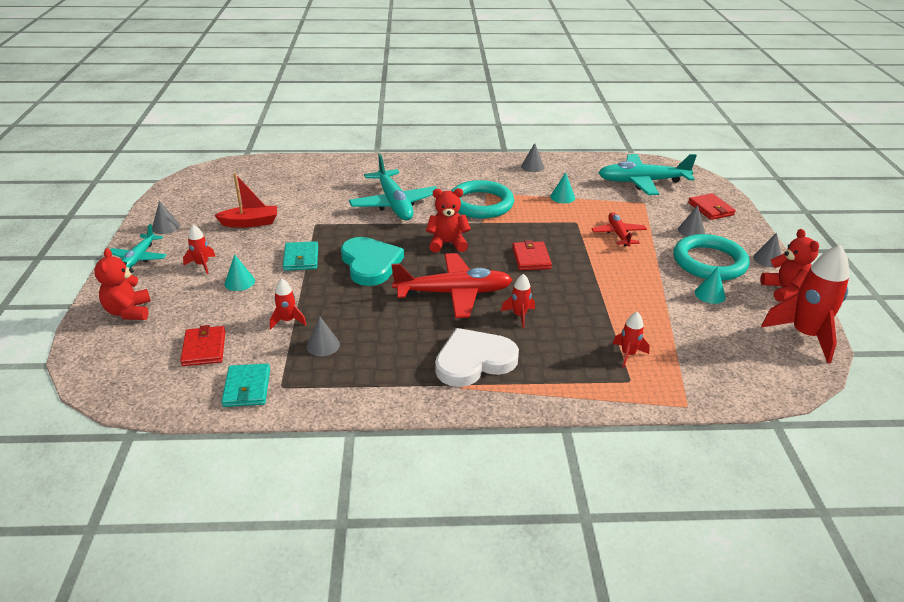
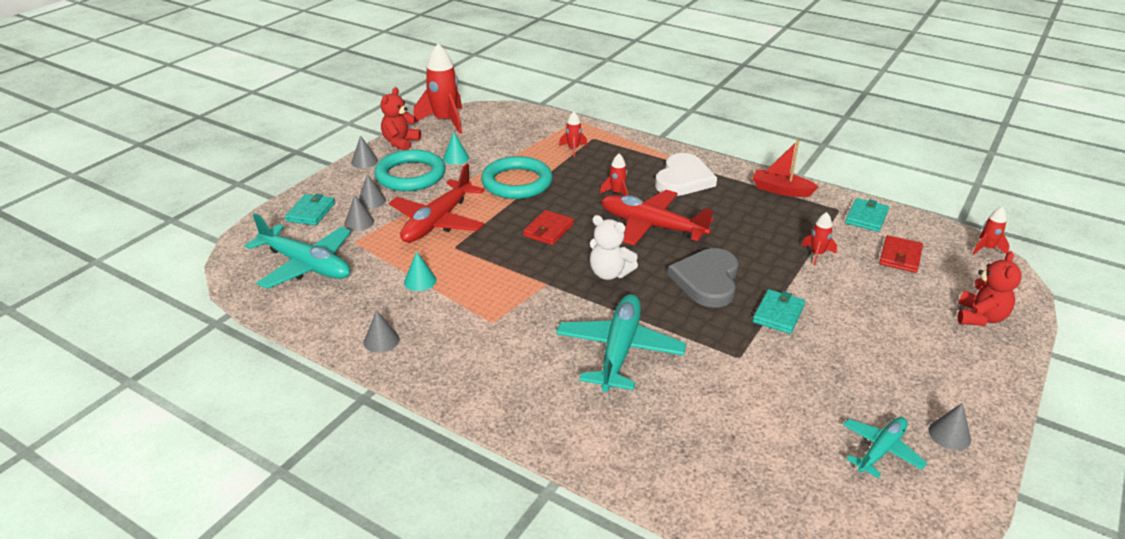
camera: 145 degrees left, 0 degrees up
(139, 258) = (981, 389): turquoise plane -> turquoise plane (880, 450)
(202, 265) = (898, 348): red rocket -> red rocket (986, 248)
(239, 282) = (856, 310): turquoise cone -> none
(250, 223) = (825, 394): red boat -> red boat (781, 190)
(323, 345) = (794, 225): grey cone -> grey cone (359, 222)
(370, 264) = (707, 280): turquoise heart -> grey heart
(447, 243) = (609, 273): red teddy bear -> white teddy bear
(474, 361) = (683, 179): white heart -> white heart turned 75 degrees counterclockwise
(481, 204) = (519, 308): turquoise ring -> turquoise ring (517, 182)
(618, 234) = (438, 221): red plane -> red plane, size x1.74
(710, 209) = (311, 212): red wallet -> turquoise wallet

